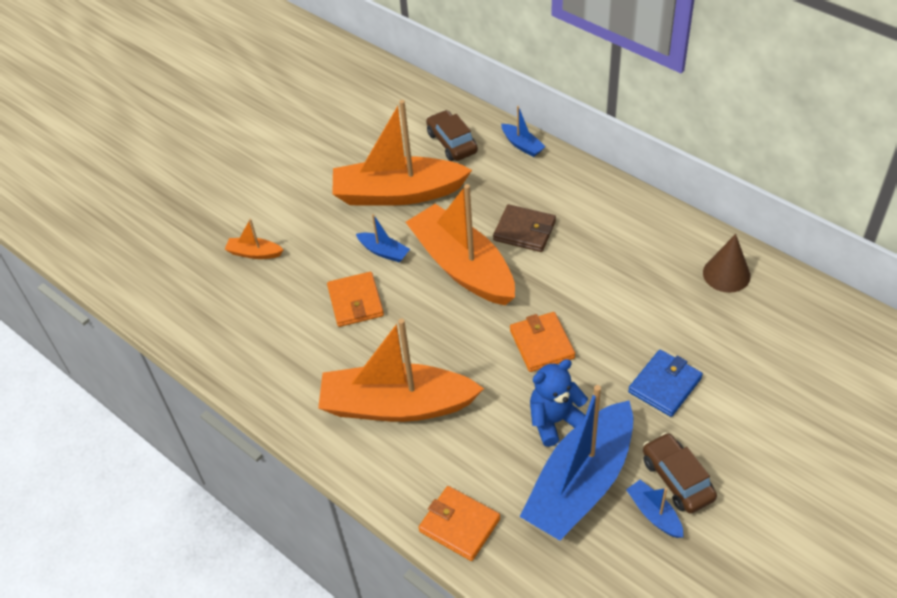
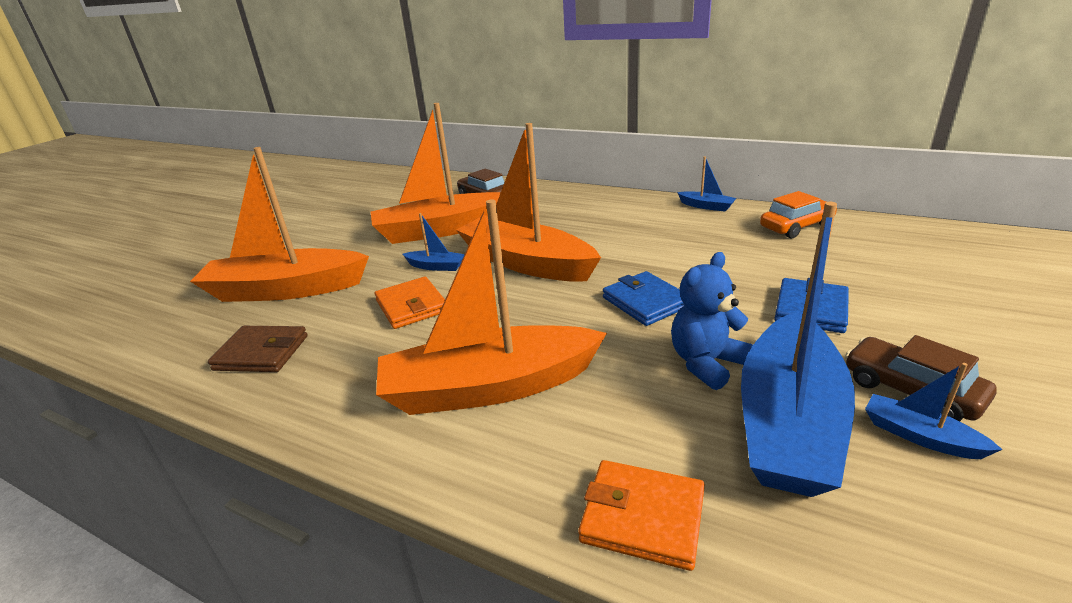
camera: 15 degrees left, 20 degrees down
(254, 253) = (285, 290): orange boat -> orange boat, size x2.41
(522, 145) = (550, 190): blue boat -> blue boat (706, 206)
(524, 231) = (579, 232): brown wallet -> brown wallet (261, 353)
(542, 344) = (646, 302): orange wallet -> blue wallet
(726, 274) = (796, 227): brown cone -> orange car

